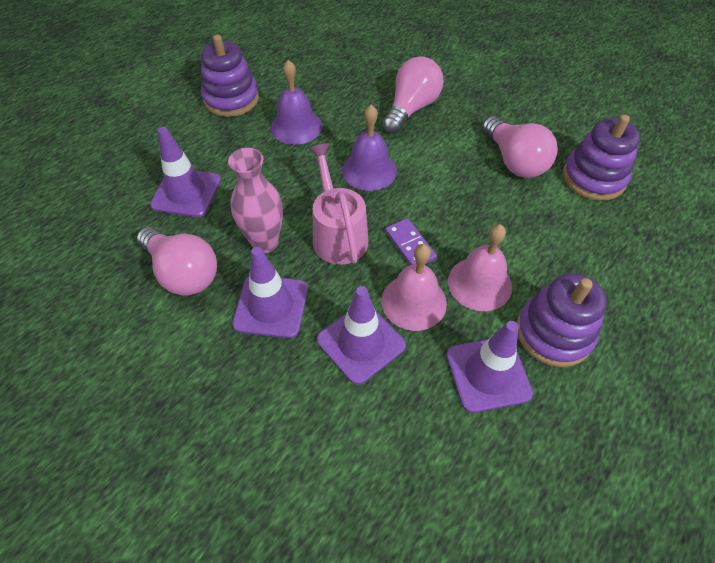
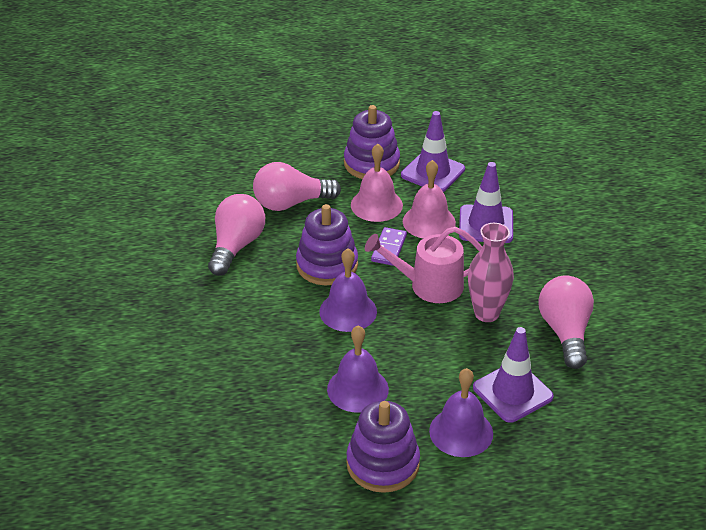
camera: 135 degrees left, 15 degrees down
(200, 144) = (461, 432): none -> purple bell
(271, 306) = (522, 274): purple traffic cone -> none
(338, 234) = (428, 285): pink watering can -> pink watering can turned 60 degrees clockwise
(411, 108) = (241, 336): pink light bulb -> pink light bulb (291, 203)
(593, 178) = (207, 203): purple stacking toy -> purple stacking toy (327, 265)

